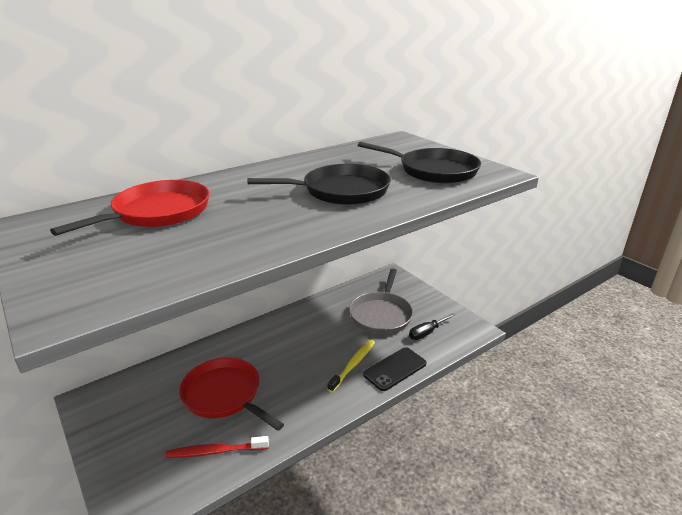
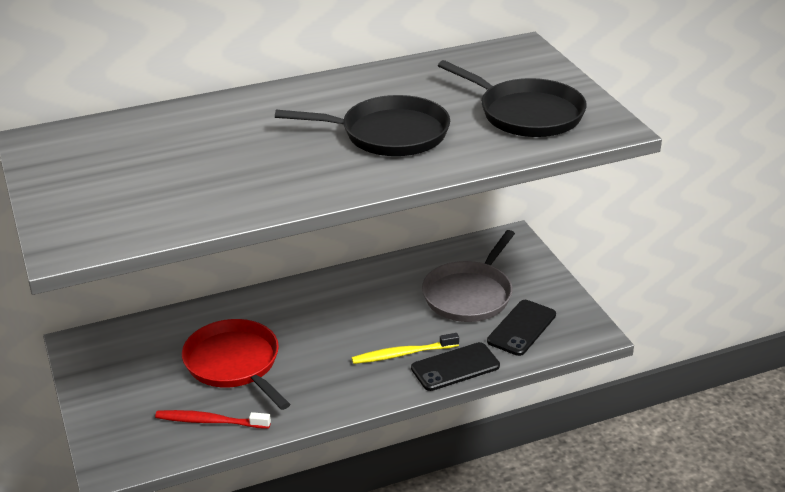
camera: 15 degrees right, 5 degrees up
(158, 212) = (171, 141): red pan -> none
(353, 365) = (403, 354): yellow toothbrush -> yellow toothbrush turned 150 degrees counterclockwise
(427, 332) = (522, 328): black screwdriver -> black phone

